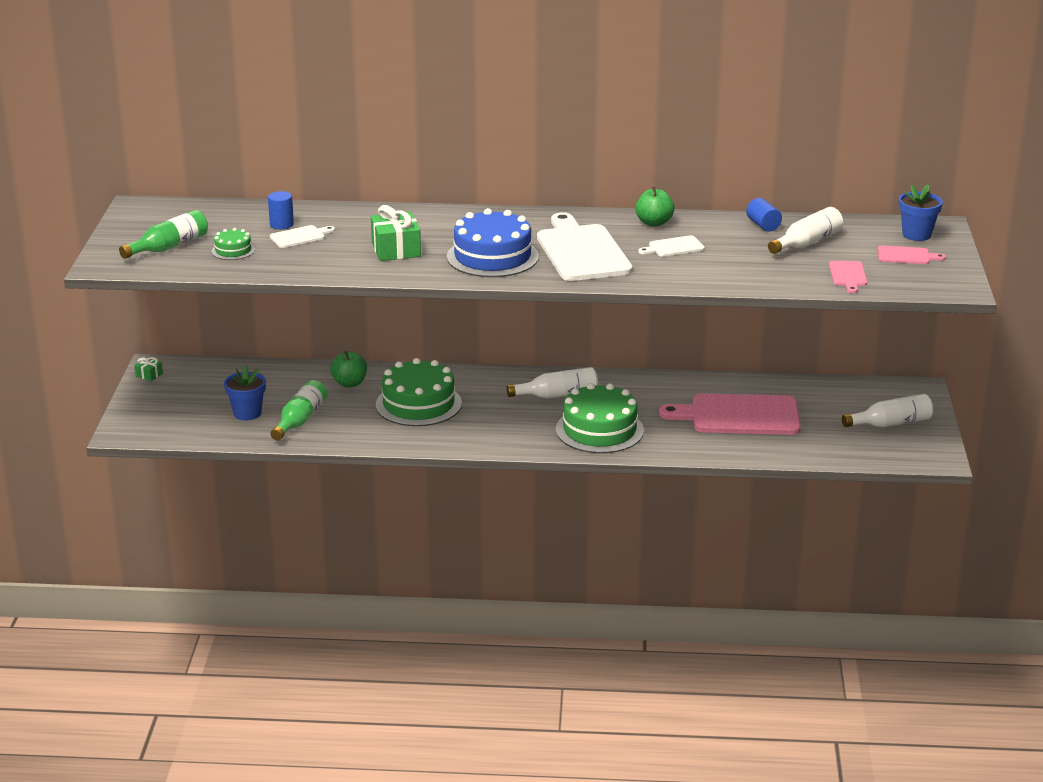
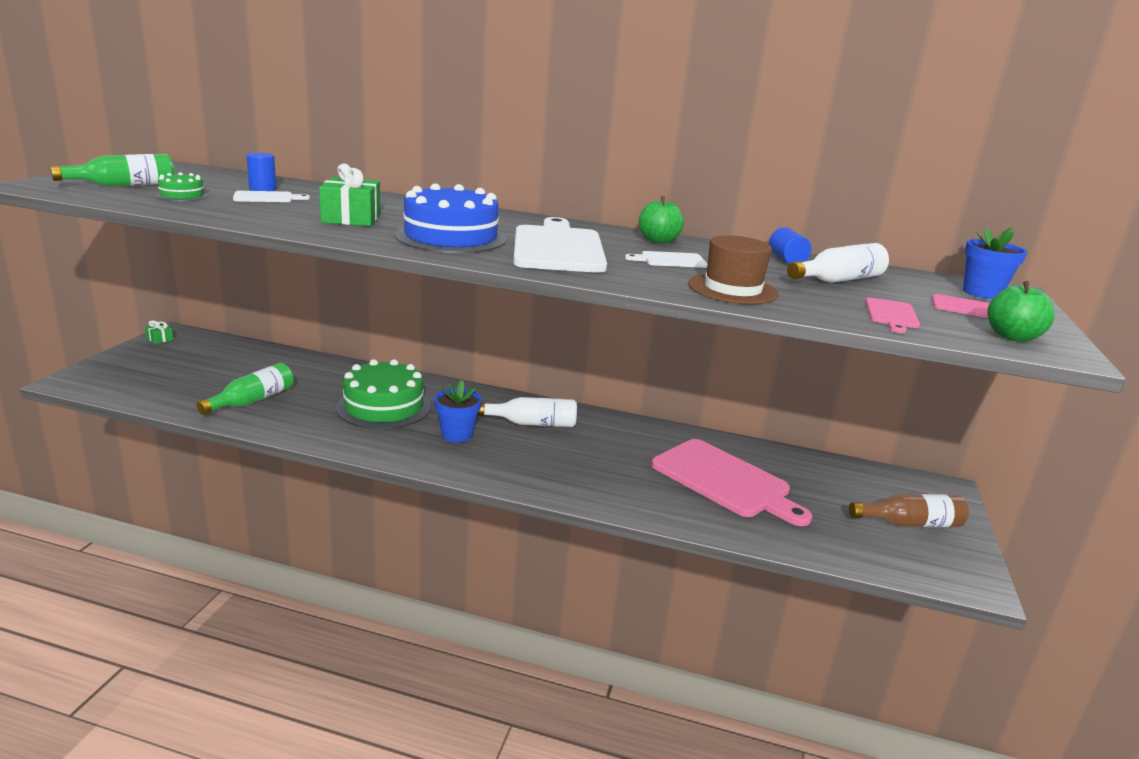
camera: 10 degrees right, 5 degrees down
(247, 413) = (208, 385): blue flower pot -> blue flower pot (457, 435)
(349, 383) = (333, 377): green apple -> green apple (1012, 337)
(599, 430) = (558, 467): green cake -> none
(731, 272) = (732, 289): none -> brown hat
(739, 415) = (725, 480): pink cutting board -> pink cutting board turned 150 degrees counterclockwise
(891, 423) = (910, 523): white bottle -> brown bottle

